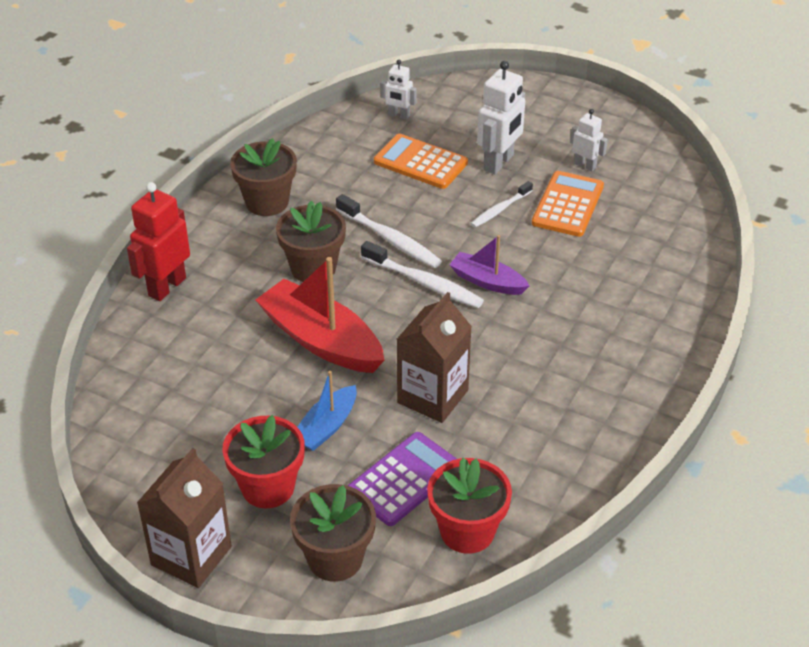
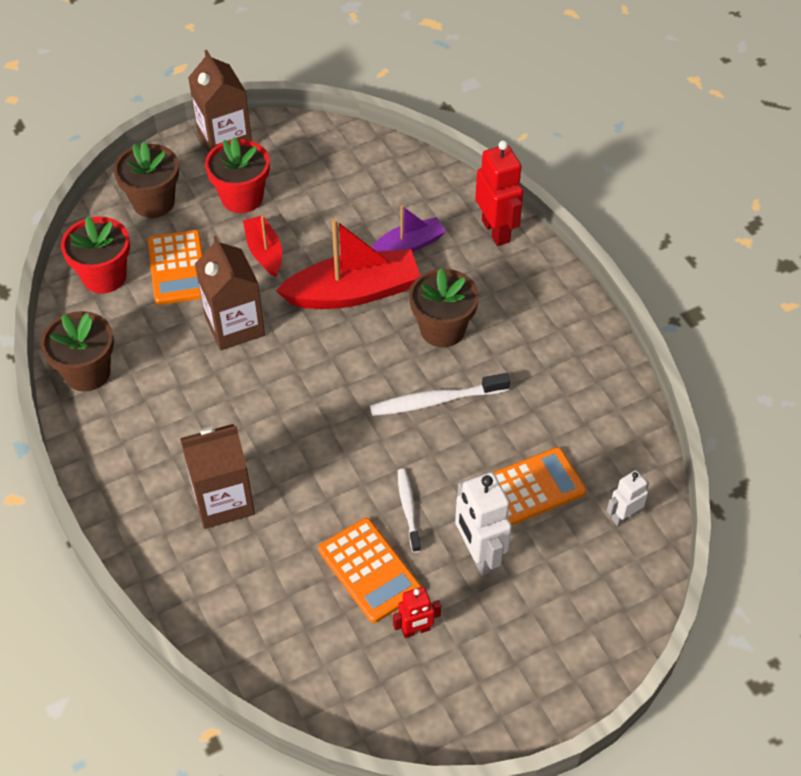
camera: 125 degrees right, 10 degrees up
(267, 202) = (558, 341): brown flower pot -> brown flower pot (87, 372)
(326, 427) = (264, 252): blue boat -> red boat
(404, 479) = (178, 268): purple calculator -> orange calculator
(424, 283) = (360, 392): white toothbrush -> none
(487, 281) = (323, 437): purple boat -> purple boat (409, 245)
(585, 165) = (416, 630): white robot -> red robot
(600, 305) = (223, 500): none -> brown carton

